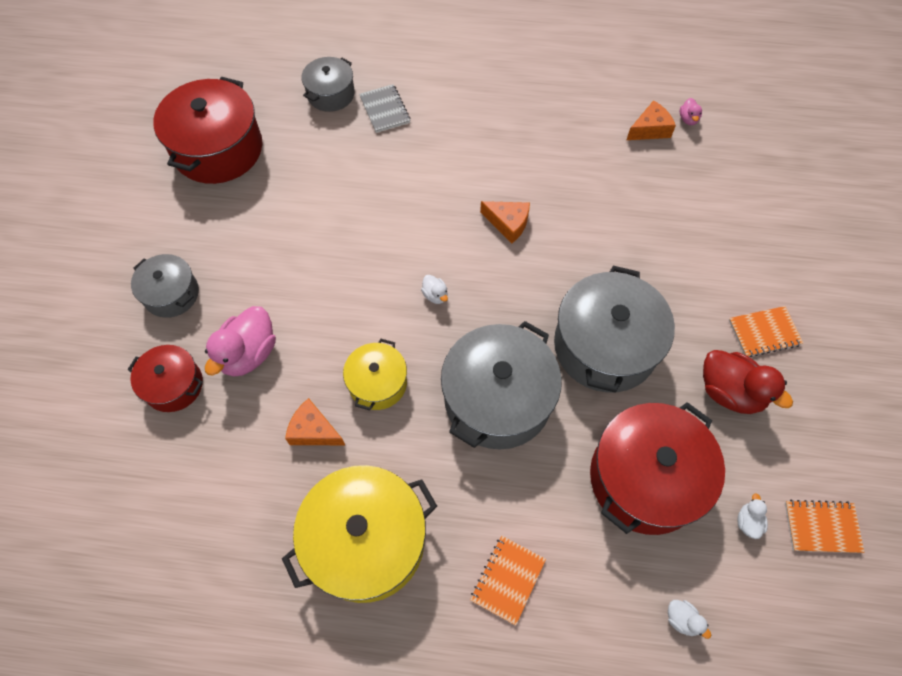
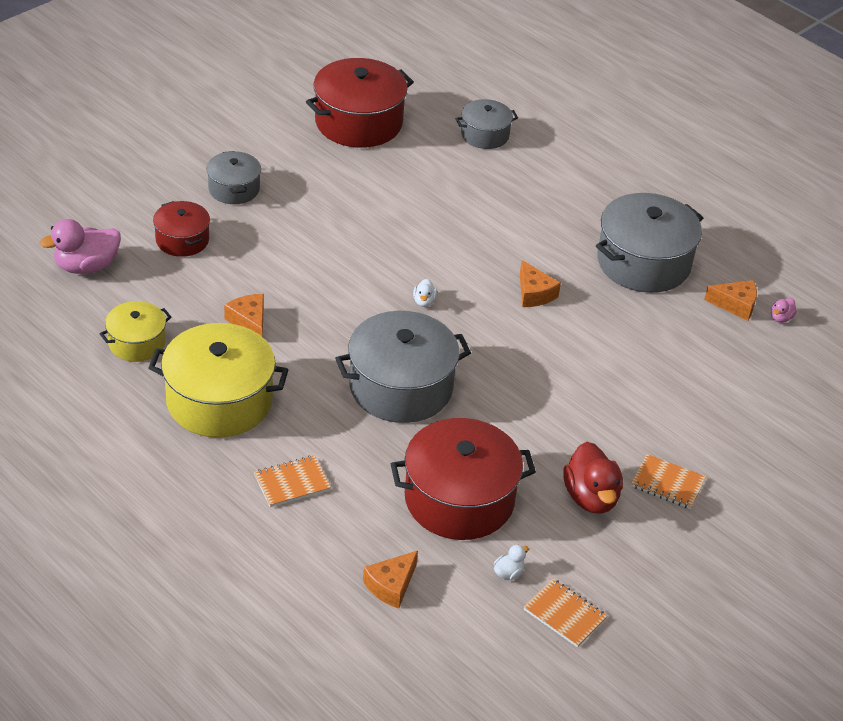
camera: 35 degrees right, 20 degrees down
(248, 354) = (250, 253): pink duck -> pink duck (86, 266)
(377, 383) = (323, 324): yellow pot -> yellow pot (137, 343)
(385, 110) = (517, 168): grey notebook -> none
(605, 346) = (522, 409): grey pot -> grey pot (643, 262)
(682, 619) = (391, 585): white duck -> orange cheese

